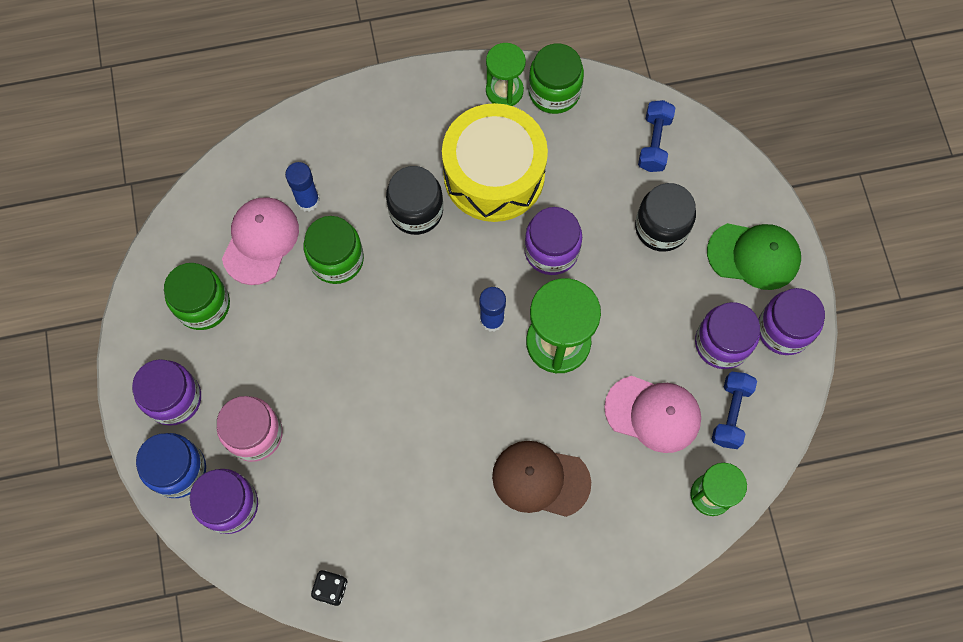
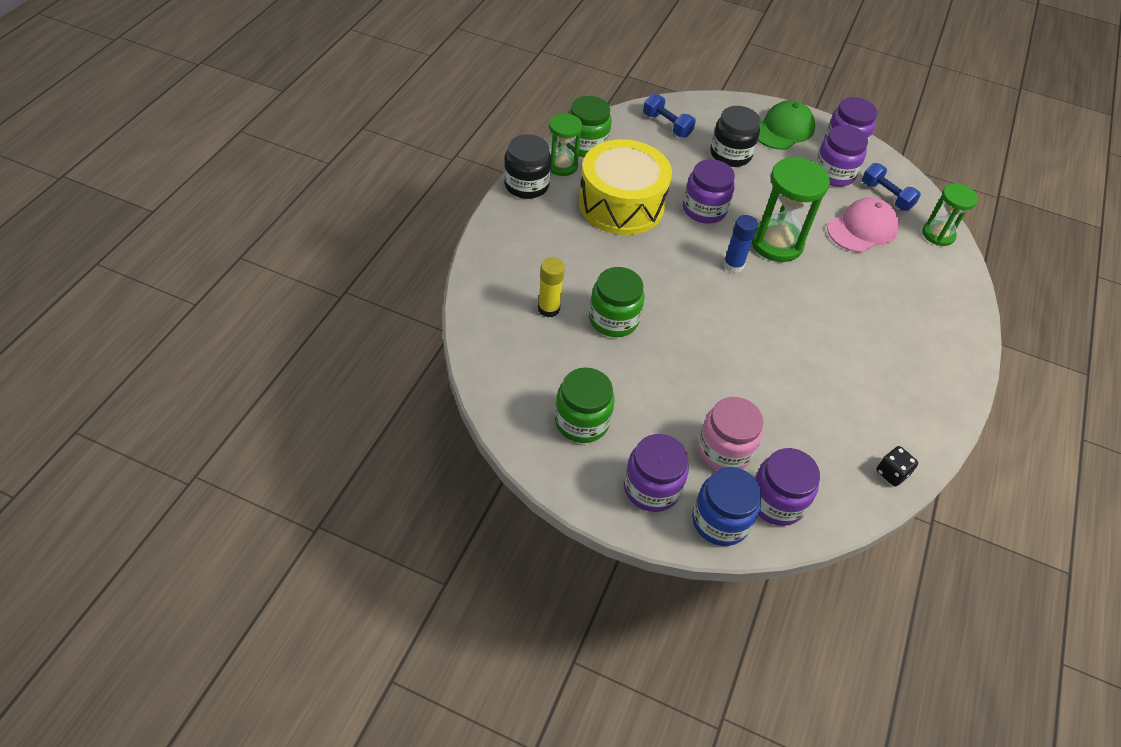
camera: 60 degrees left, 20 degrees down
(260, 241) = (557, 355): pink cap -> none
(308, 200) = (548, 309): blue glue stick -> yellow glue stick
(416, 211) = (613, 256): black jar -> black jar (526, 185)
(540, 479) = (875, 307): brown cap -> none

